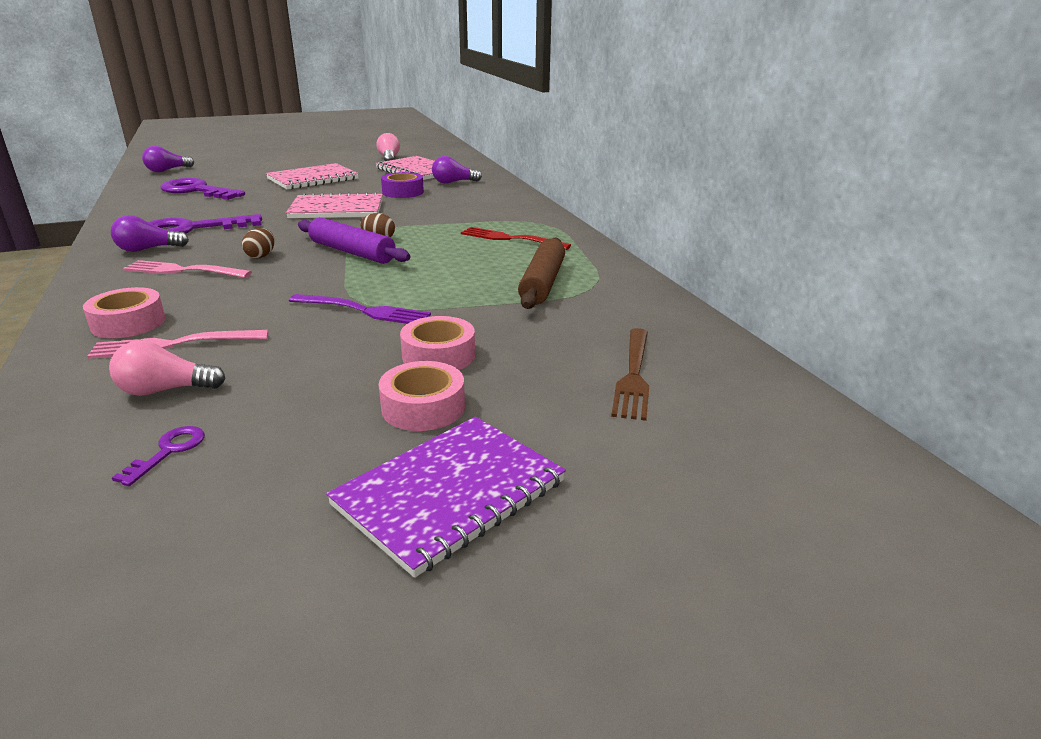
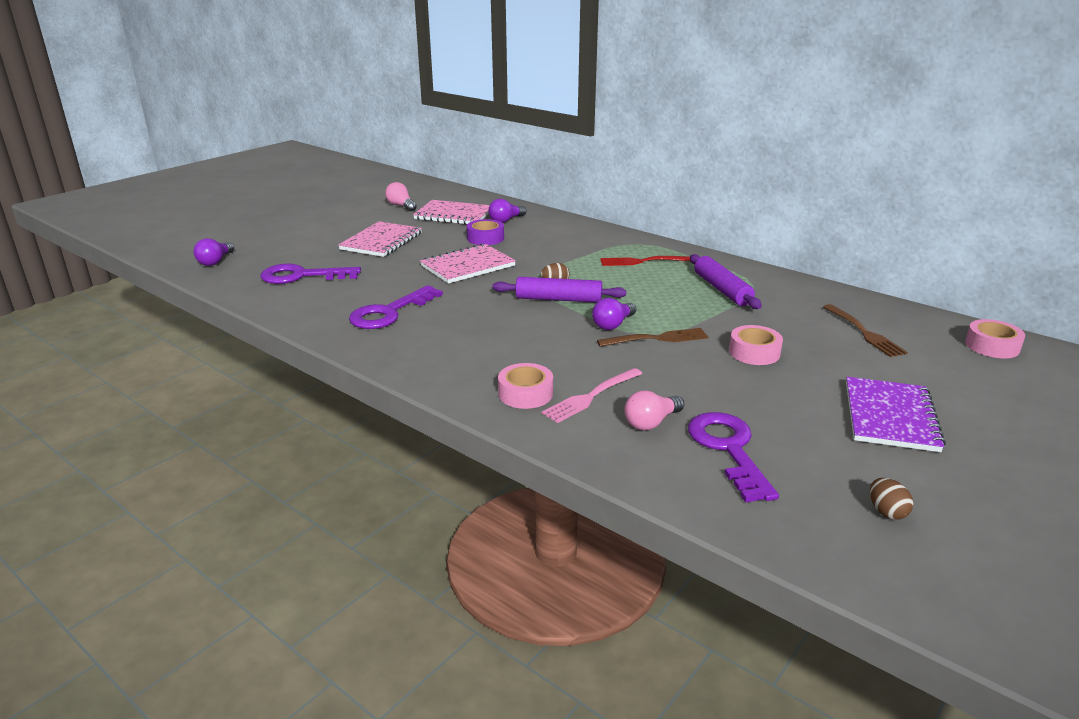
camera: 30 degrees left, 0 degrees up
(148, 249) = (397, 338): purple light bulb -> purple light bulb (613, 324)
(168, 451) = (728, 449): purple key -> purple key, size x2.22
(182, 270) = (469, 347): pink fork -> none
(261, 256) = (500, 320): brown egg -> brown egg (886, 512)
(364, 311) = (657, 338): purple fork -> brown fork
(423, 407) = (802, 382): pink tape -> pink tape (992, 346)
(542, 283) = (722, 289): brown rolling pin -> purple rolling pin

